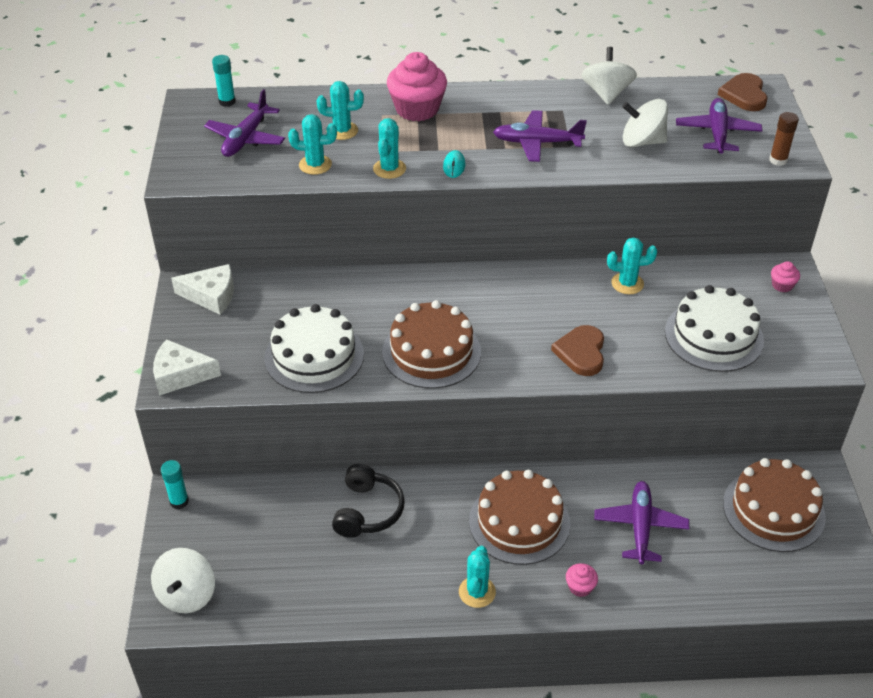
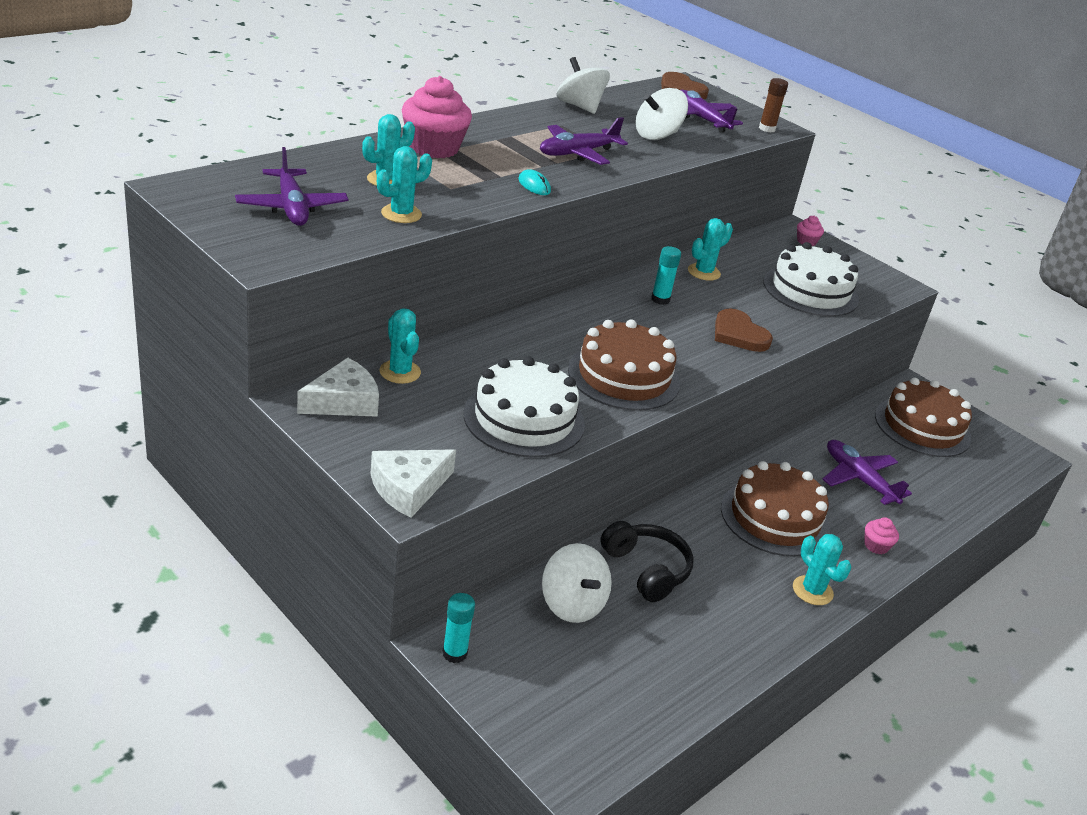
camera: 45 degrees left, 10 degrees down
(187, 595) = (572, 739): white spinning top -> white spinning top (572, 604)
(227, 101) = (220, 179): turquoise glue stick -> turquoise glue stick (660, 299)
(389, 169) = (479, 201): turquoise cactus -> turquoise cactus (400, 372)

